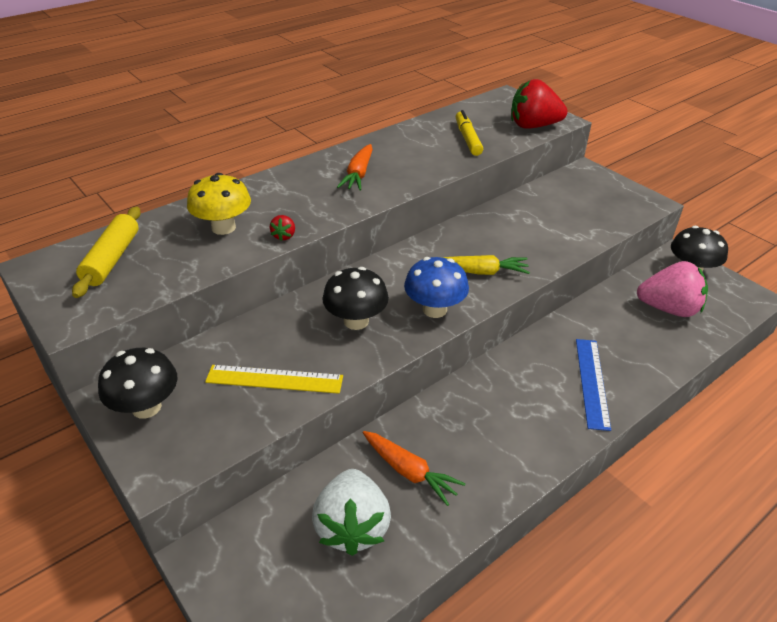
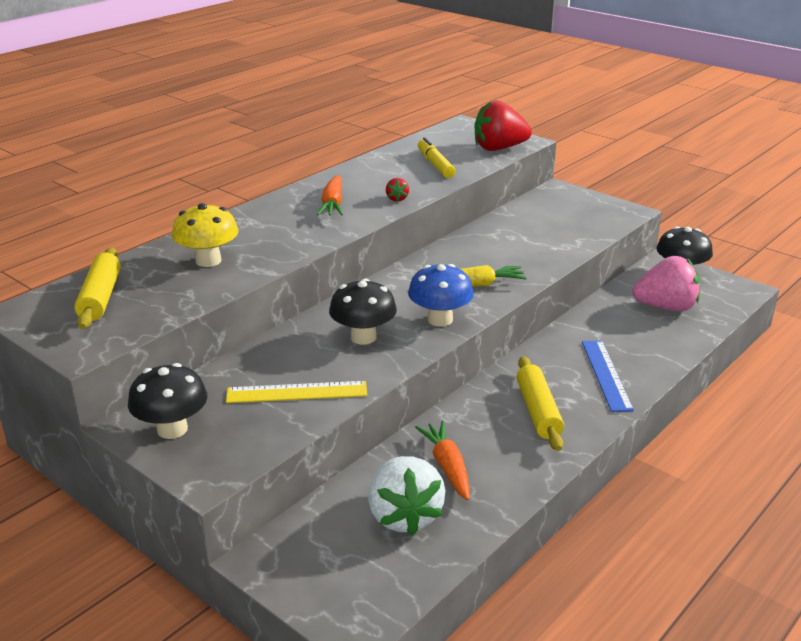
camera: 10 degrees left, 10 degrees down
(284, 236) = (275, 262): red strawberry -> red strawberry (397, 199)
(409, 472) = (447, 466): orange carrot -> orange carrot turned 135 degrees counterclockwise
(514, 417) = (538, 411): none -> yellow rolling pin

